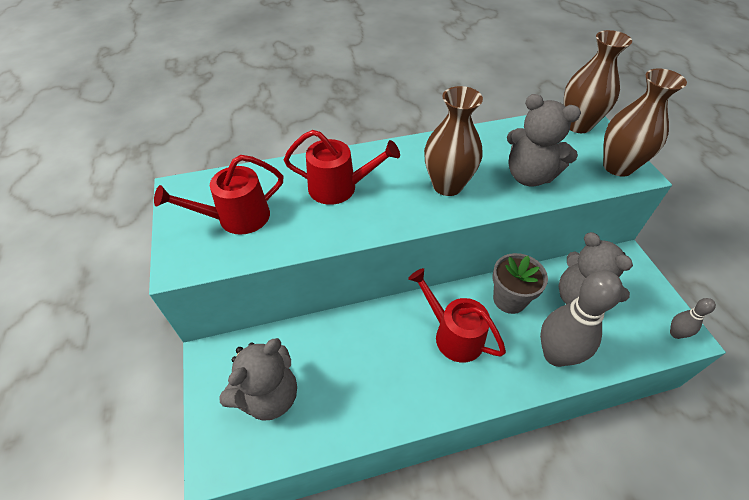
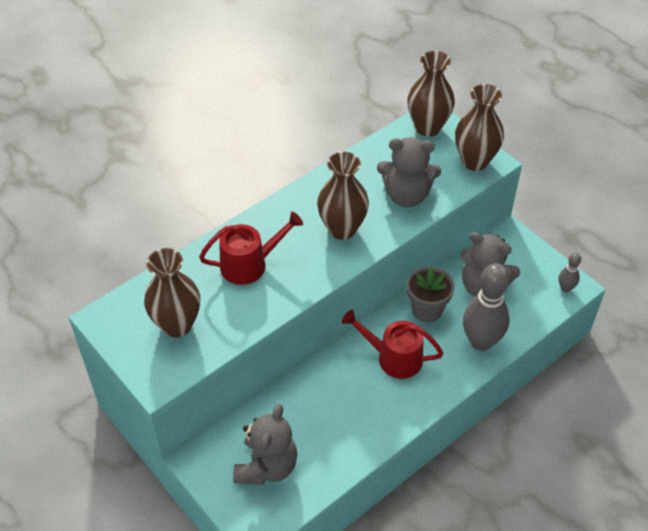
camera: 25 degrees left, 0 degrees up
(237, 218) = (177, 325): red watering can -> brown vase

